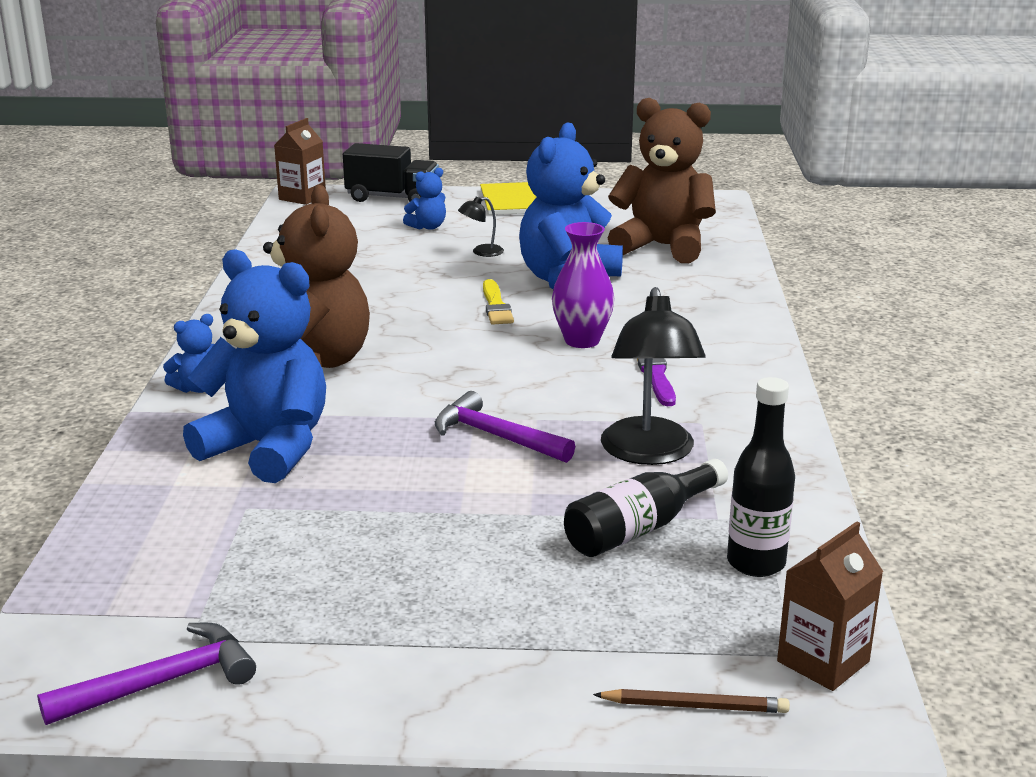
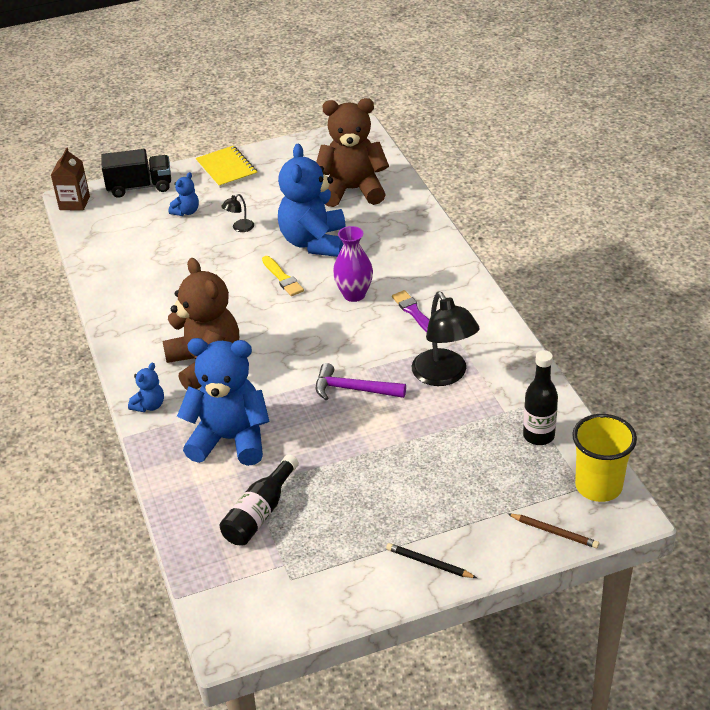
camera: 20 degrees left, 15 degrees up
(162, 683) = (296, 609): purple hammer -> none
(434, 685) = (429, 563): none -> black pencil
(640, 528) = (469, 431): black bottle -> black bottle (260, 513)
(695, 706) = (554, 532): brown pencil -> brown pencil turned 45 degrees clockwise
(823, 661) = (598, 486): brown carton -> yellow cup

